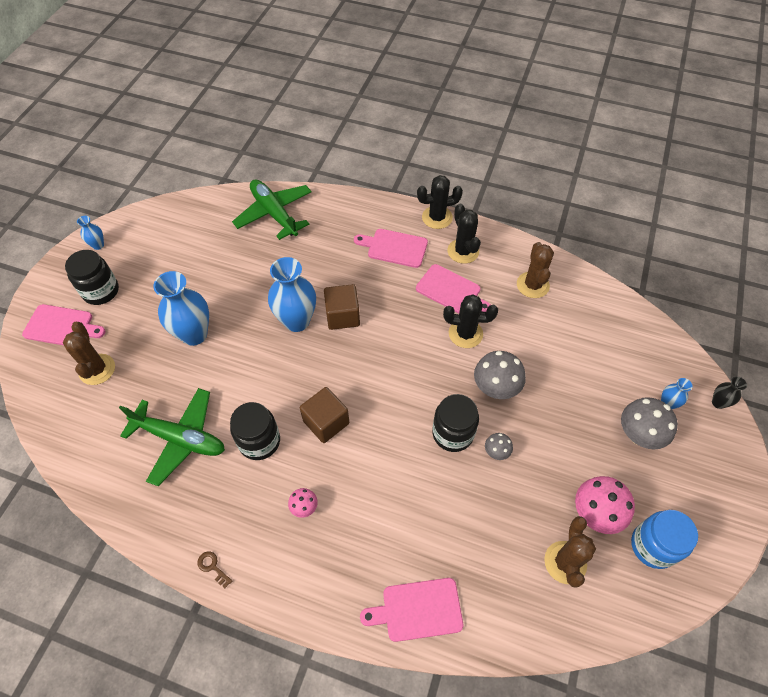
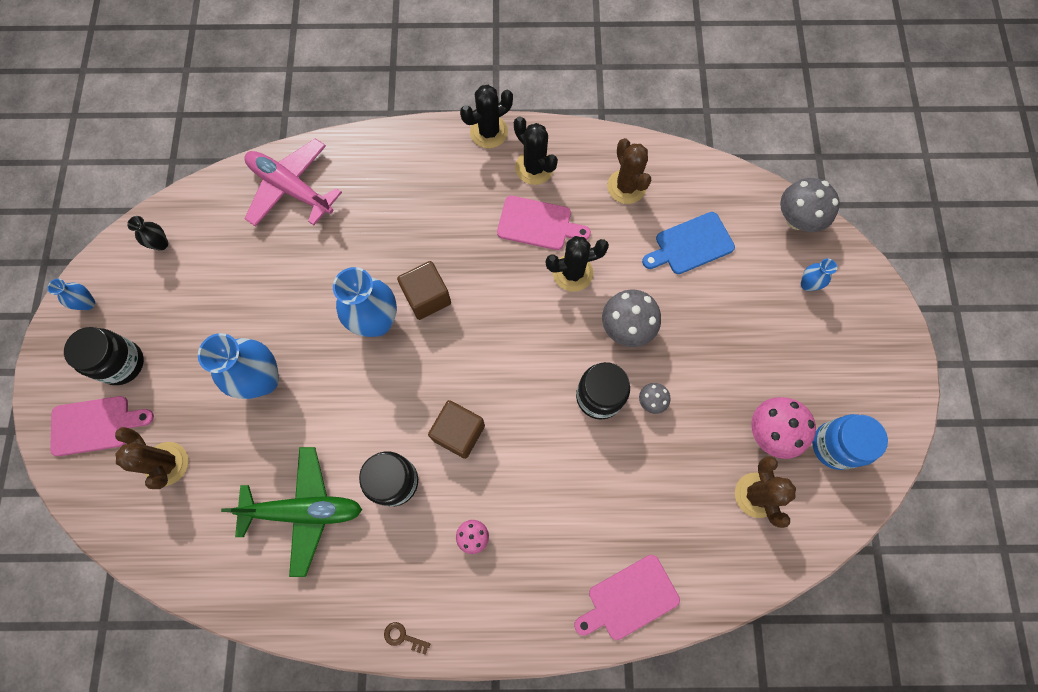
camera: 20 degrees left, 15 degrees up
(274, 213) = (291, 188): green plane -> pink plane
(394, 248) = (454, 189): pink cutting board -> none
(572, 343) = (691, 245): none -> blue cutting board
(638, 435) = (788, 329): grey mushroom -> grey mushroom (797, 219)
(718, 403) = (857, 265): black vase -> black vase (161, 244)

